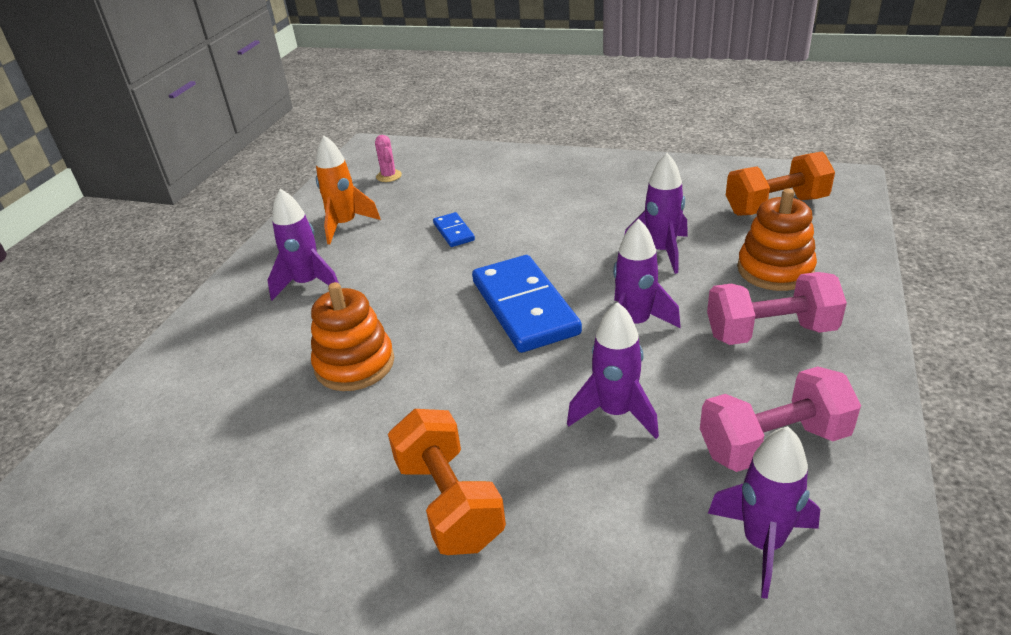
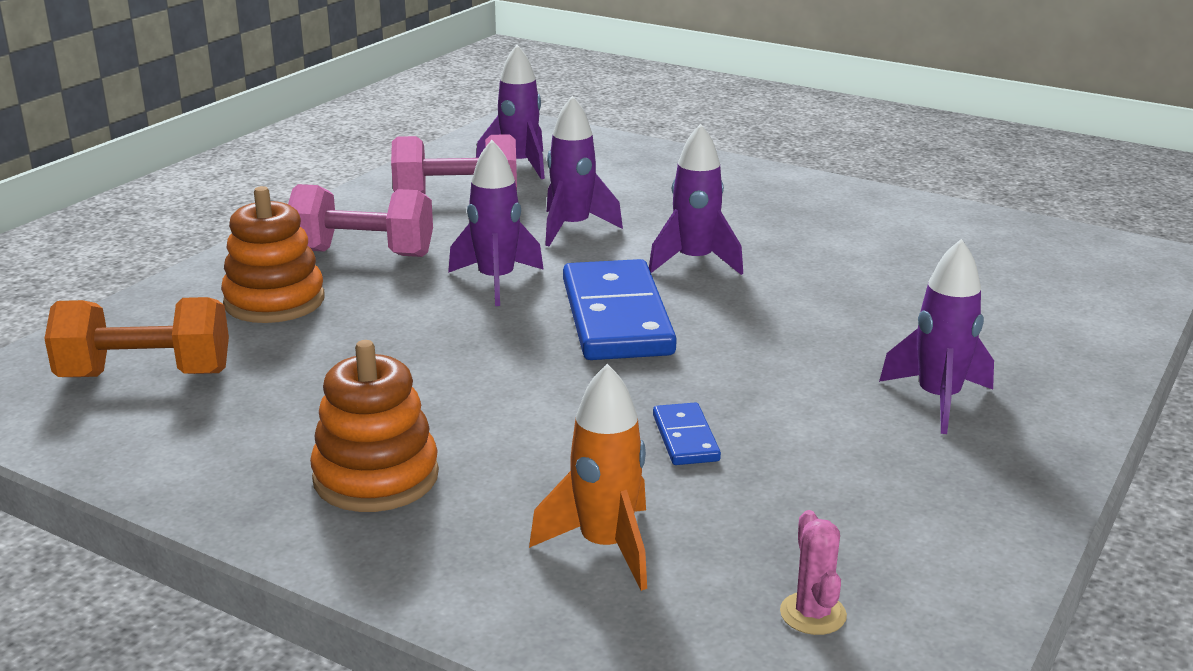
camera: 170 degrees left, 10 degrees down
(345, 225) = (898, 496): orange rocket -> orange rocket (605, 547)
(354, 364) = (843, 299): orange stacking toy -> orange stacking toy (376, 477)
(449, 502) = (745, 206): orange dumbbell -> none
(661, 252) = (386, 346): purple rocket -> purple rocket (694, 262)

